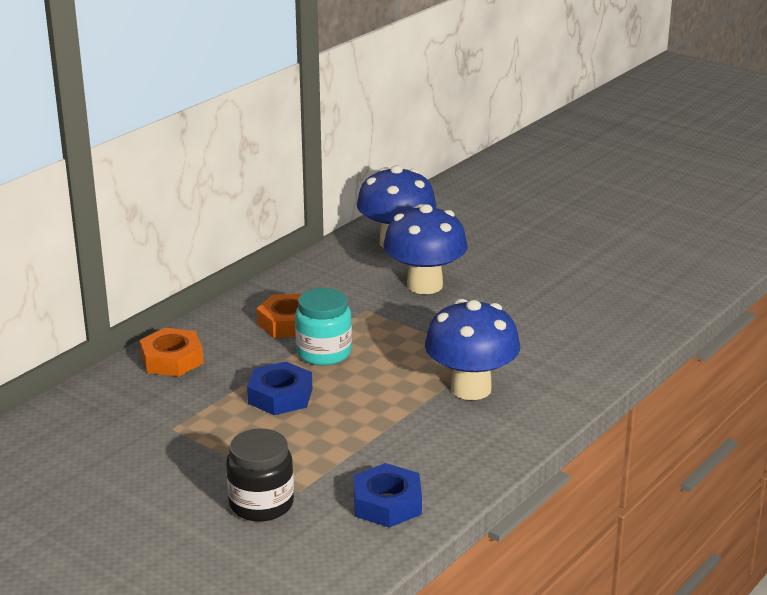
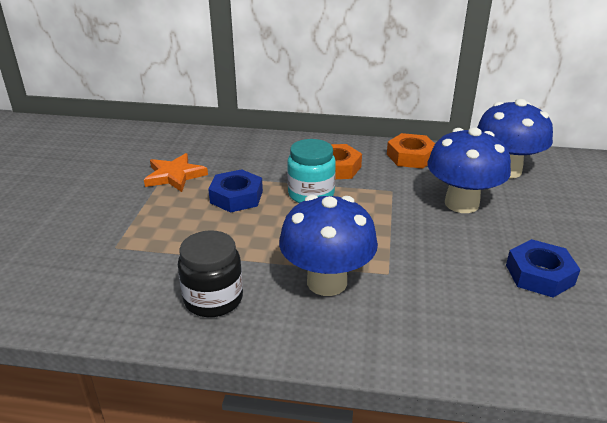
camera: 60 degrees right, 5 degrees up
(172, 360) = (247, 145): orange nut -> orange nut (411, 156)
(187, 424) = (174, 176): none -> orange star
(261, 504) = (89, 237): black jar -> black jar (213, 299)
(387, 503) = (117, 296): blue nut -> blue nut (539, 274)

